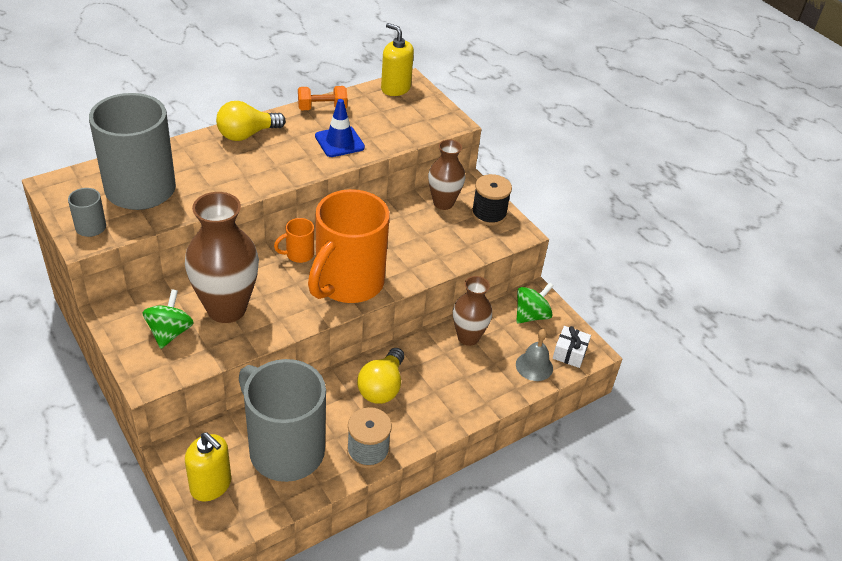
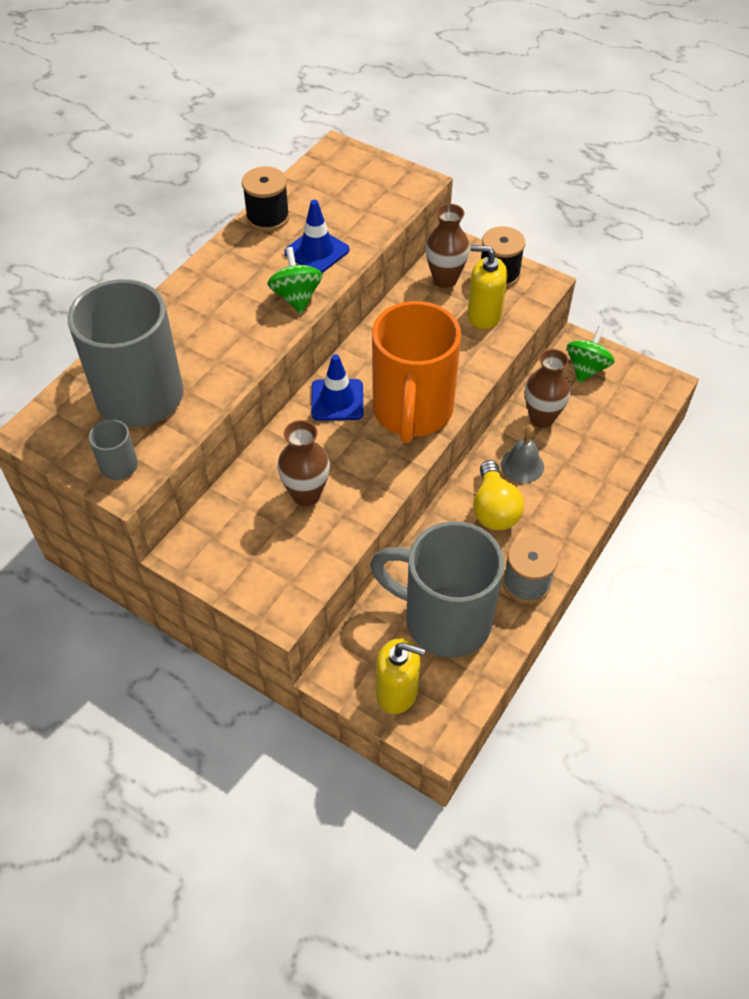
camera: 20 degrees left, 10 degrees up
(170, 332) = (265, 548): green spinning top -> green spinning top (296, 297)
(226, 309) = (306, 494): brown vase -> brown vase, size x0.60
(247, 134) = (208, 281): yellow light bulb -> none
(298, 254) = (337, 400): orange mug -> blue traffic cone
(322, 108) = (268, 217): orange dumbbell -> black spool
(395, 88) = (329, 163): yellow soap dispenser -> yellow soap dispenser (484, 315)
(534, 366) = (624, 422): grey bell -> grey bell (522, 465)
(569, 353) = (648, 393): white gift -> none

